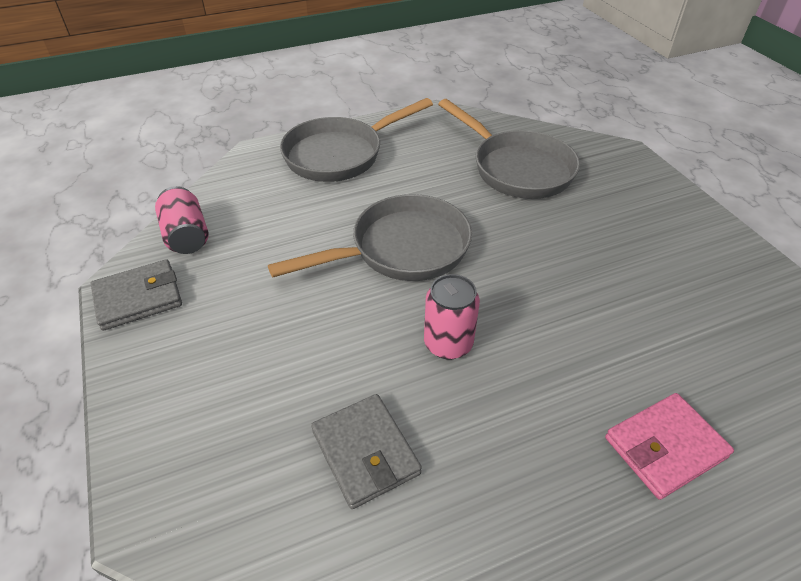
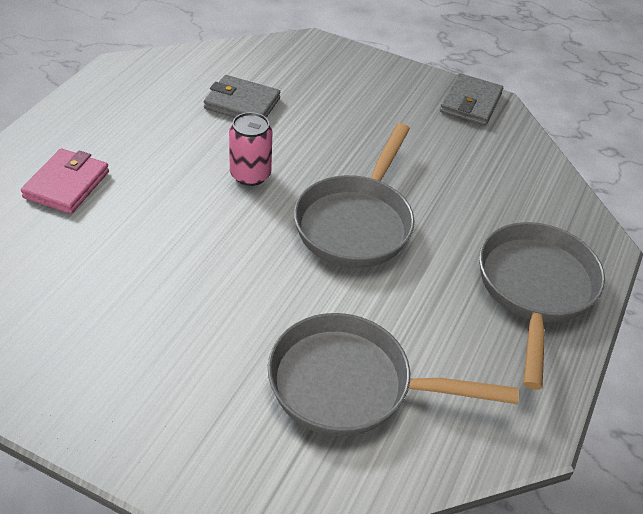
camera: 135 degrees right, 0 degrees up
(187, 236) = (515, 149): pink can -> none

